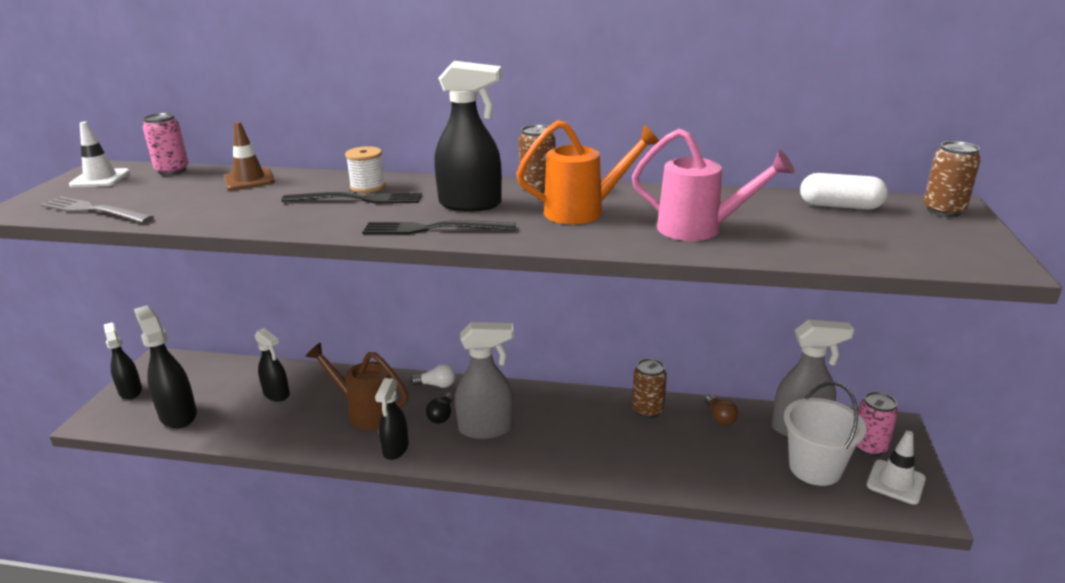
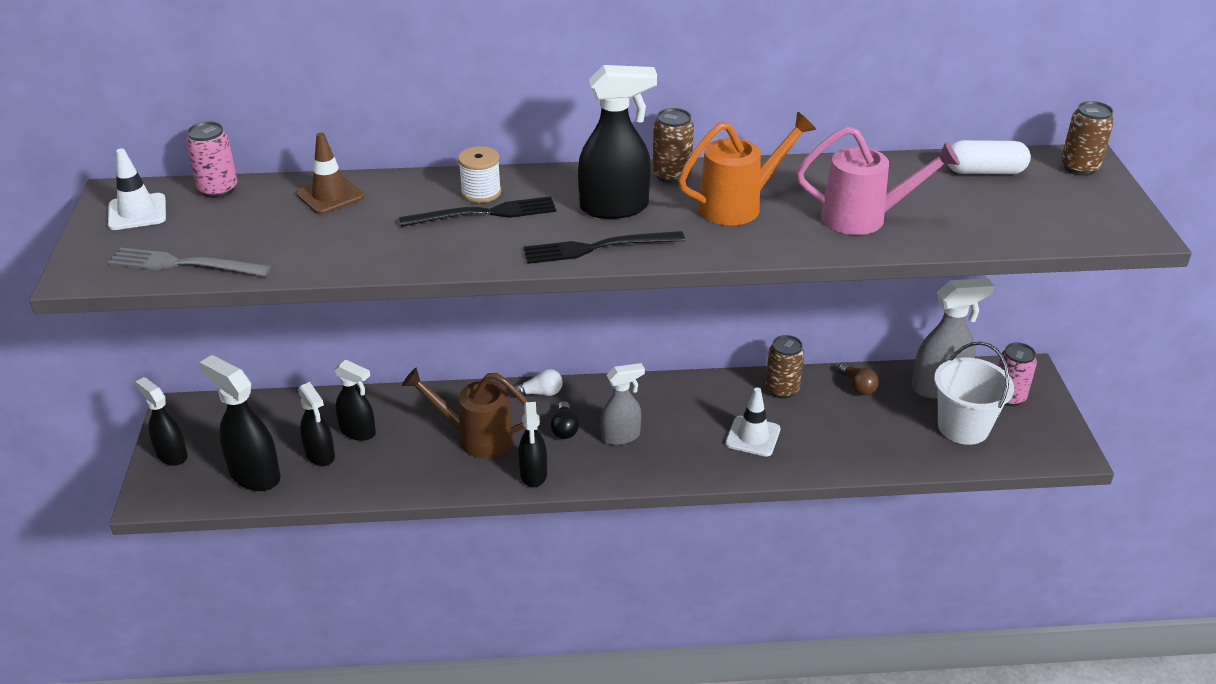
camera: 15 degrees left, 10 degrees up
(236, 407) = (320, 455): none -> black spray bottle
(486, 429) = (621, 436): grey spray bottle -> grey spray bottle, size x0.66
(895, 482) = (1039, 430): white traffic cone -> white traffic cone (752, 436)

